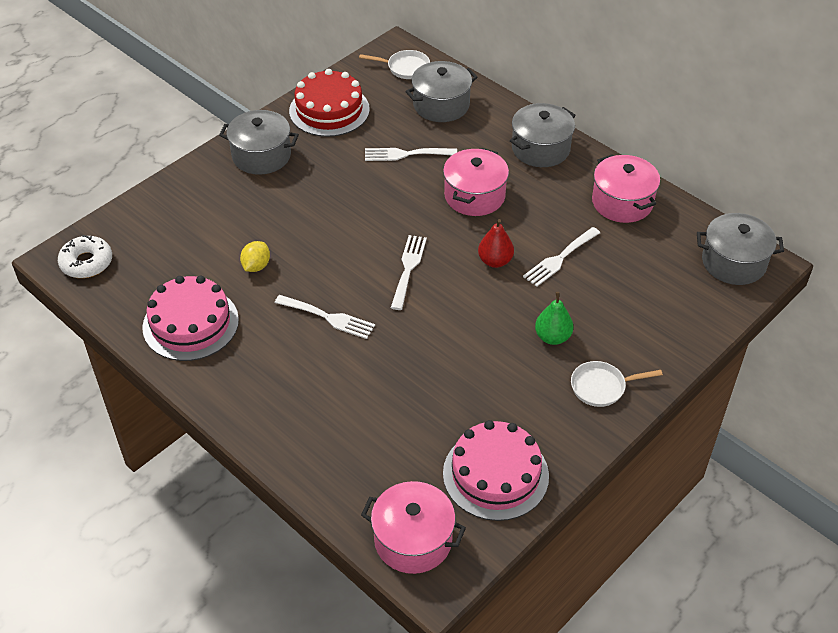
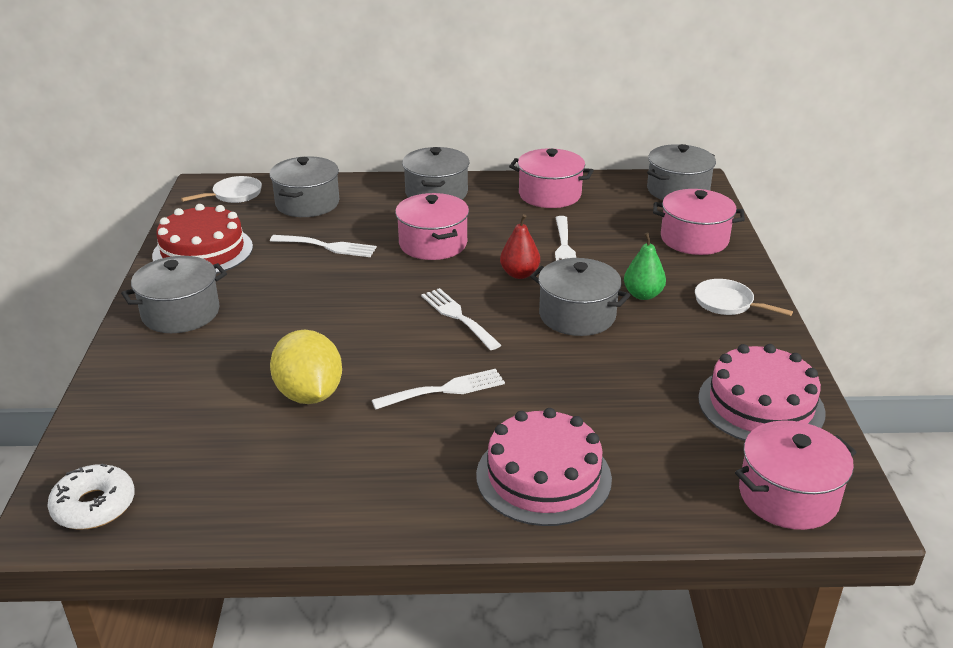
camera: 45 degrees left, 15 degrees down
(190, 323) = (310, 480): pink cake -> pink cake (543, 476)
(256, 266) = (309, 394): yellow lemon -> yellow lemon, size x1.84
(405, 154) = (328, 246): white fork -> white fork turned 120 degrees counterclockwise
(483, 321) = (577, 315): none -> grey pot
(601, 387) = (727, 303): white pan -> white pan turned 90 degrees clockwise
(669, 317) = (694, 239): none -> pink pot

